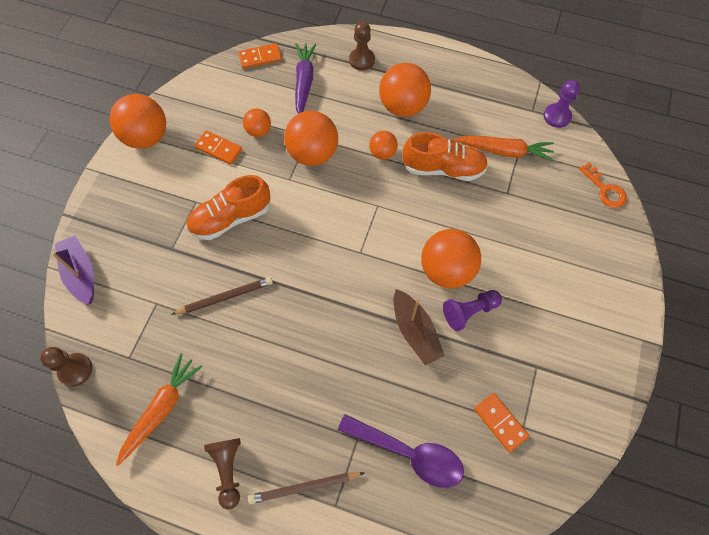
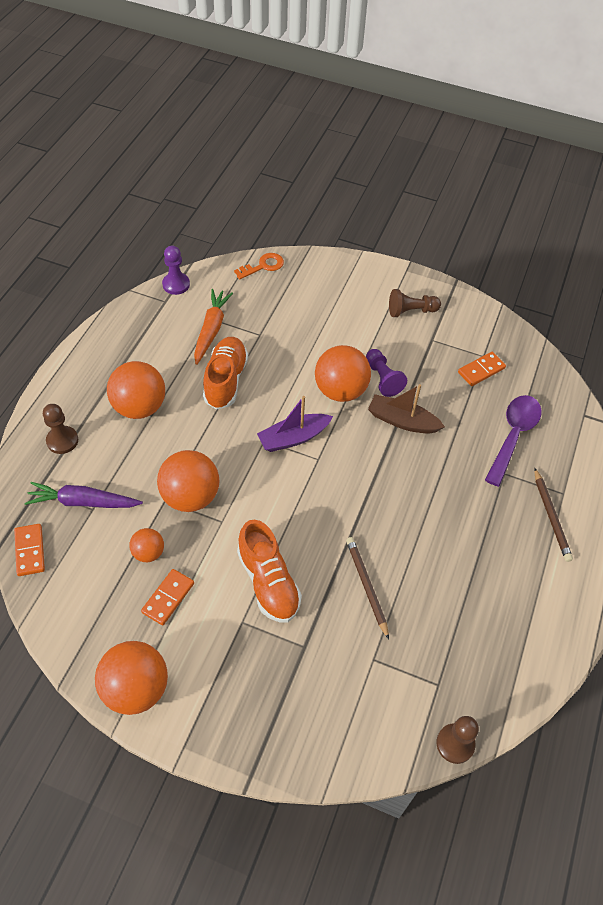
camera: 90 degrees left, 10 degrees down
(81, 273) = (333, 753): purple boat -> purple boat (293, 438)
(161, 409) = (492, 645): orange carrot -> none
(228, 470) = (544, 580): brown pawn -> brown pawn (411, 311)
(382, 153) = (199, 430): orange ball -> none
(415, 331) = (402, 421): brown boat -> brown boat turned 135 degrees counterclockwise

